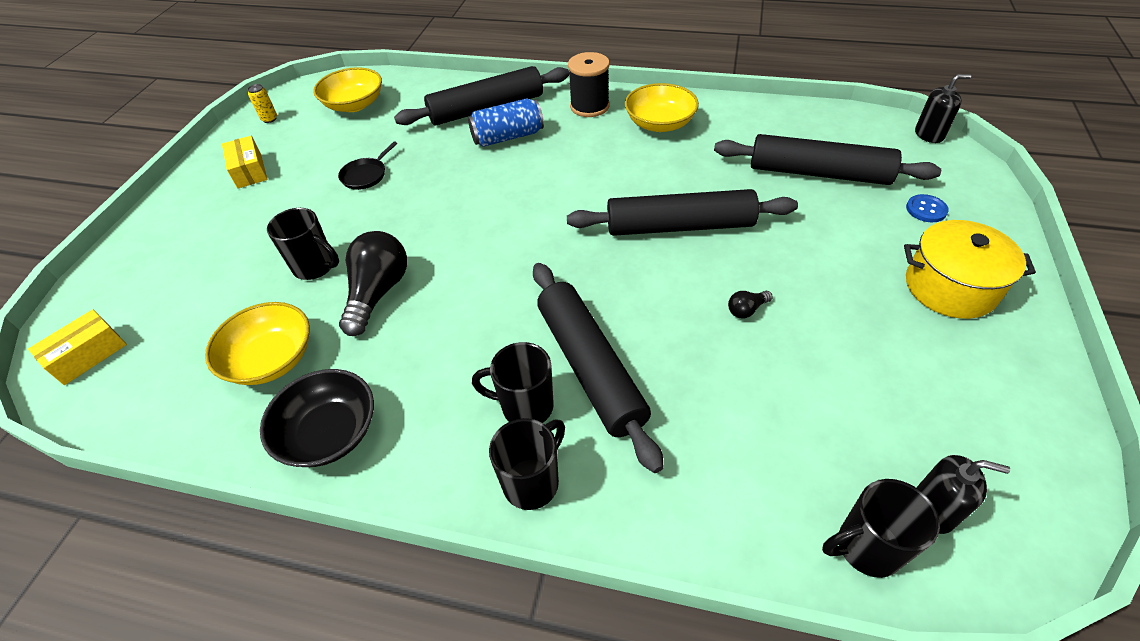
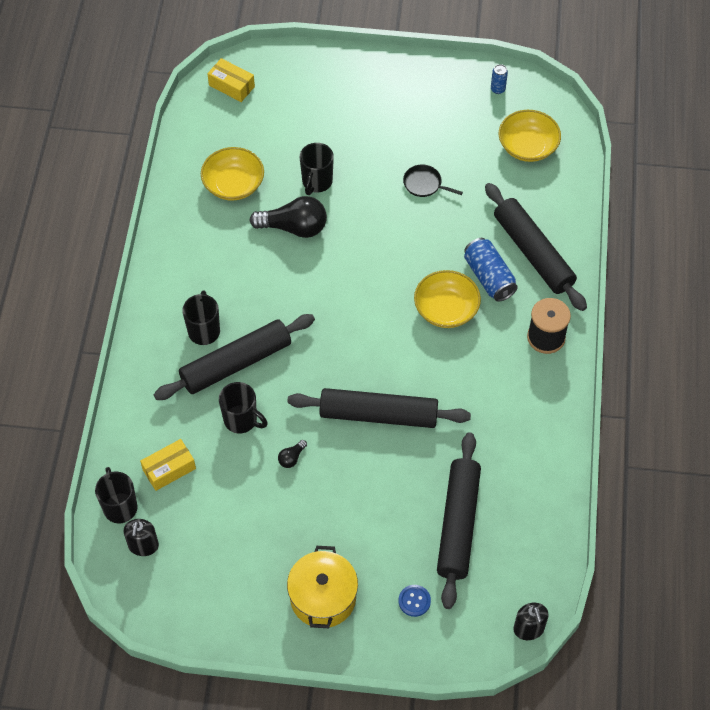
camera: 80 degrees right, 10 degrees up
(249, 171) = (423, 101): yellow box -> yellow box (169, 469)
(269, 119) = (497, 89): yellow can -> blue can
(330, 433) = (181, 232): black bowl -> none
(532, 482) = (153, 341): black mug -> black mug (241, 420)
(660, 123) = (523, 397): yellow bowl -> yellow bowl (446, 309)
(680, 226) = (378, 415): black rolling pin -> black rolling pin turned 75 degrees counterclockwise
(746, 310) = (292, 458): black light bulb -> black light bulb turned 105 degrees counterclockwise

